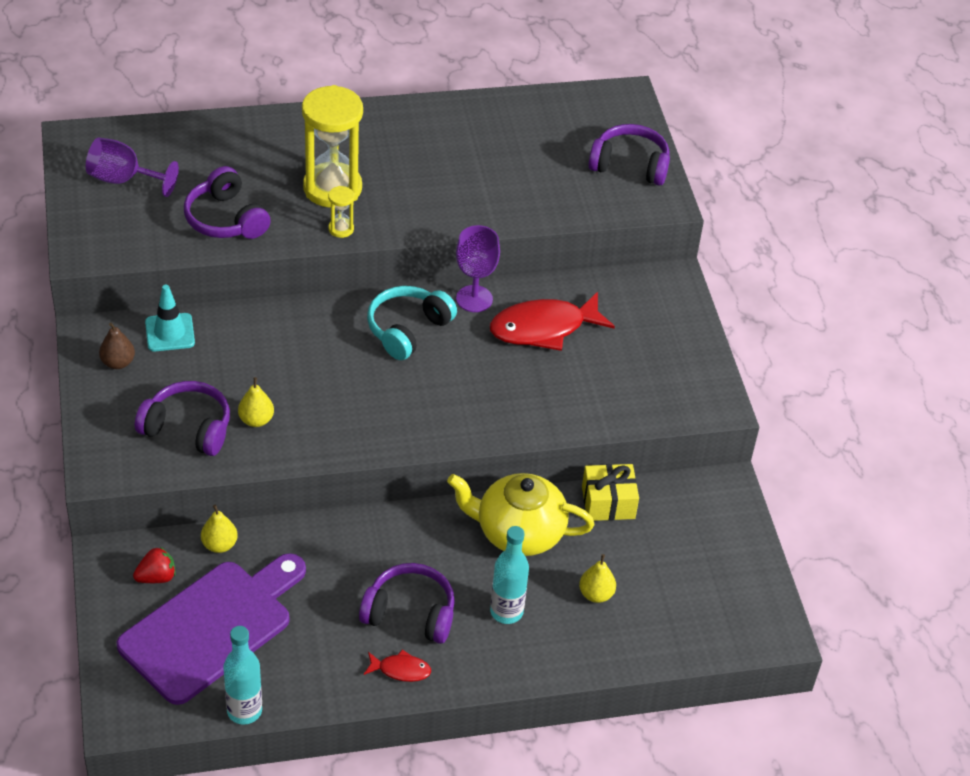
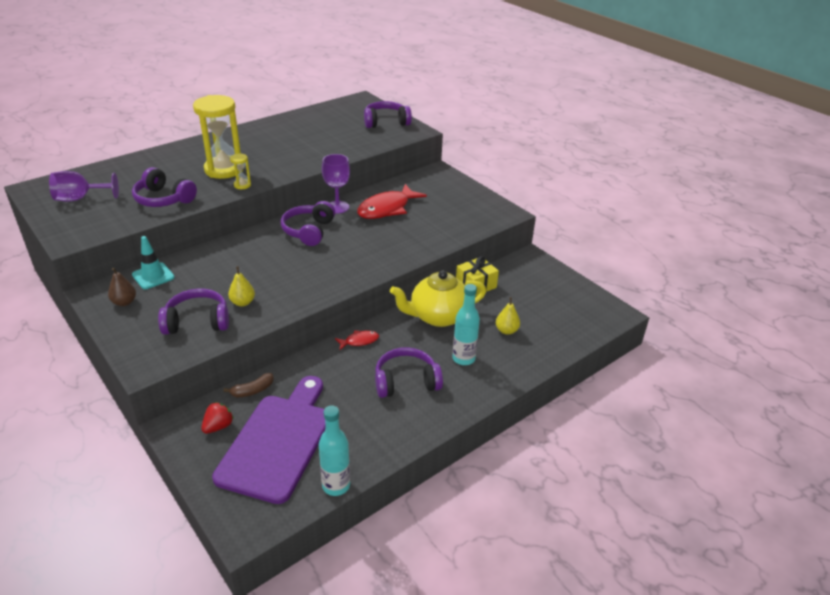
camera: 25 degrees left, 10 degrees down
(219, 545) = (252, 390): yellow pear -> brown banana
(400, 670) = (424, 416): red fish -> red fish (359, 341)
(407, 329) = (308, 231): turquoise headphones -> purple headphones

